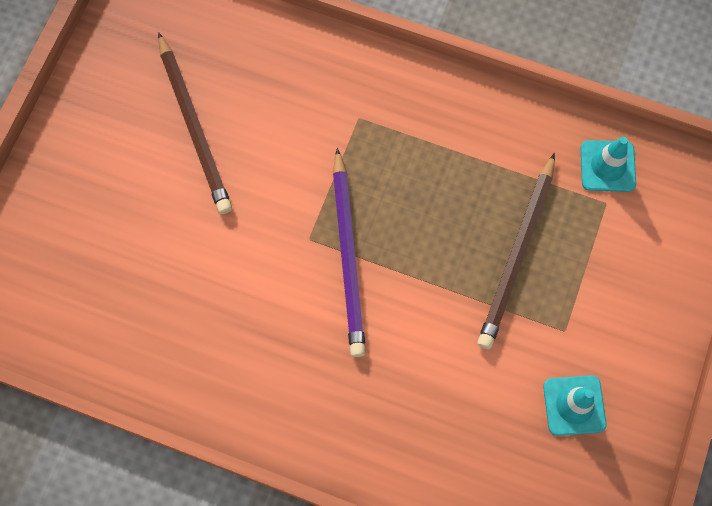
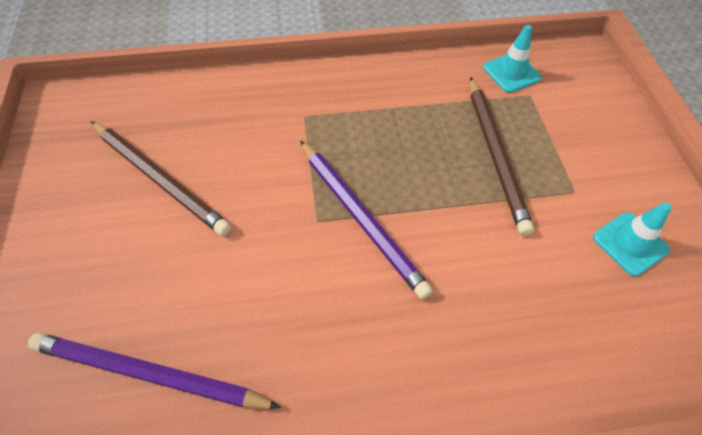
camera: 30 degrees left, 15 degrees down
(115, 305) = (149, 374): none -> purple pencil

